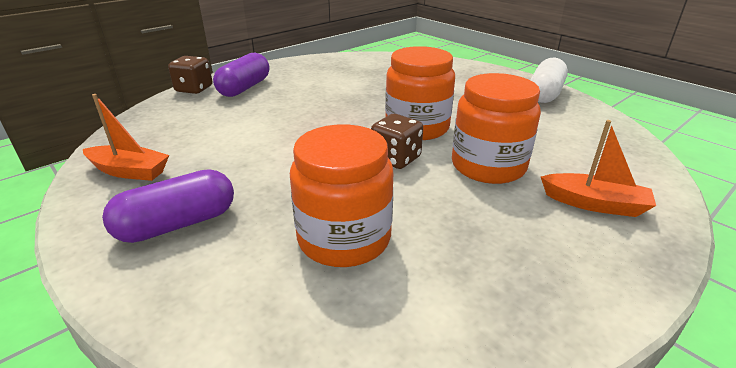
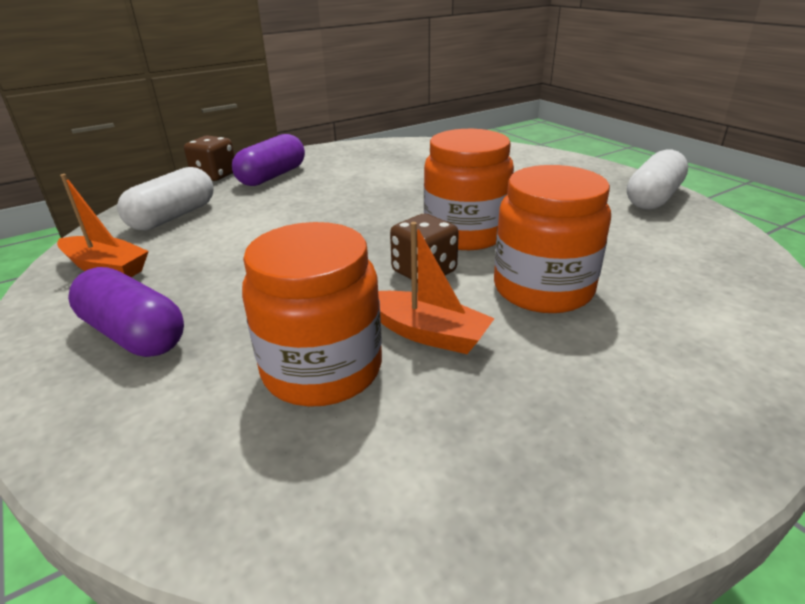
camera: 10 degrees right, 0 degrees up
(171, 125) = (173, 217): none -> white capsule
(178, 224) = (134, 334): purple capsule -> purple capsule turned 60 degrees clockwise
(594, 204) = (678, 351): orange boat -> orange boat (428, 333)

